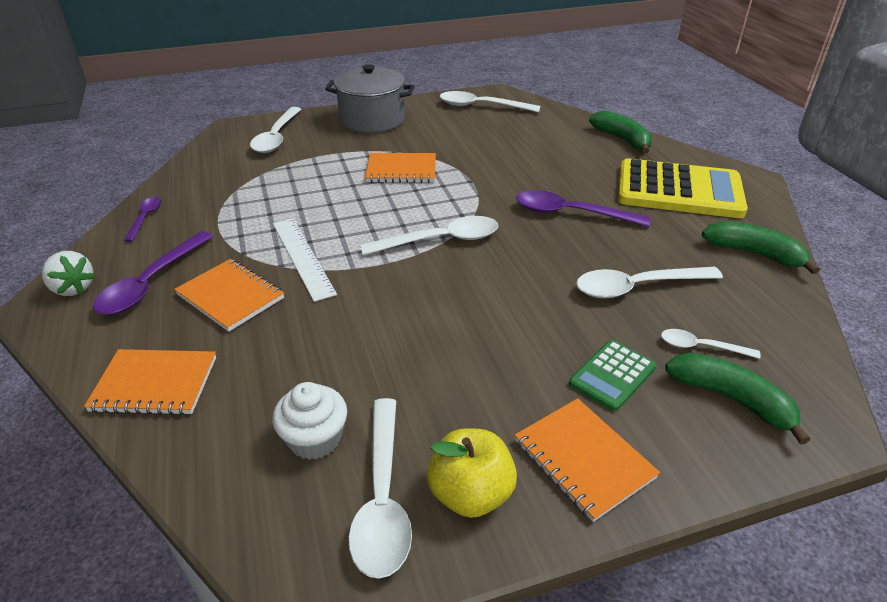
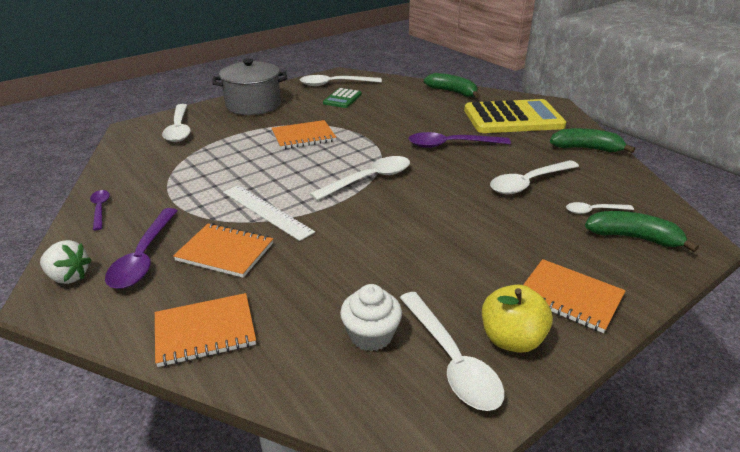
camera: 20 degrees left, 5 degrees down
(612, 375) = (551, 241): green calculator -> green calculator (342, 99)

